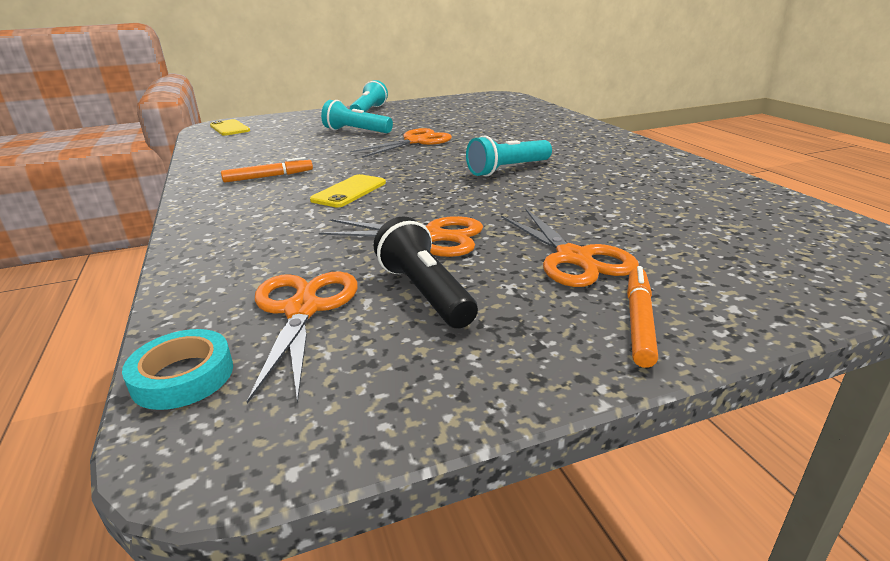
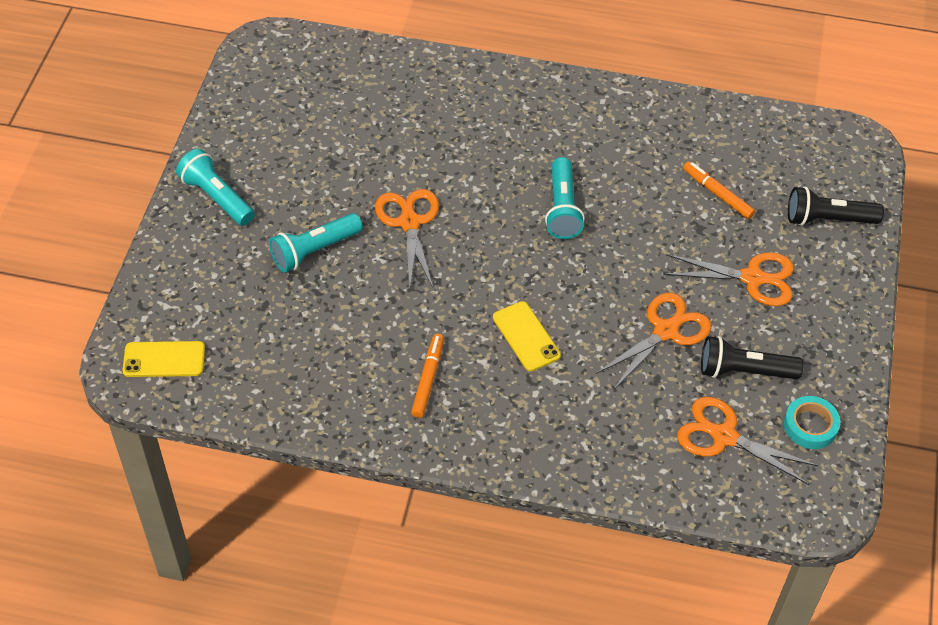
camera: 60 degrees left, 25 degrees up
(183, 376) = (761, 508): turquoise tape -> turquoise tape (810, 426)
(639, 322) = (837, 300): orange marker -> orange marker (717, 194)
(752, 275) = (828, 219): none -> black flashlight

